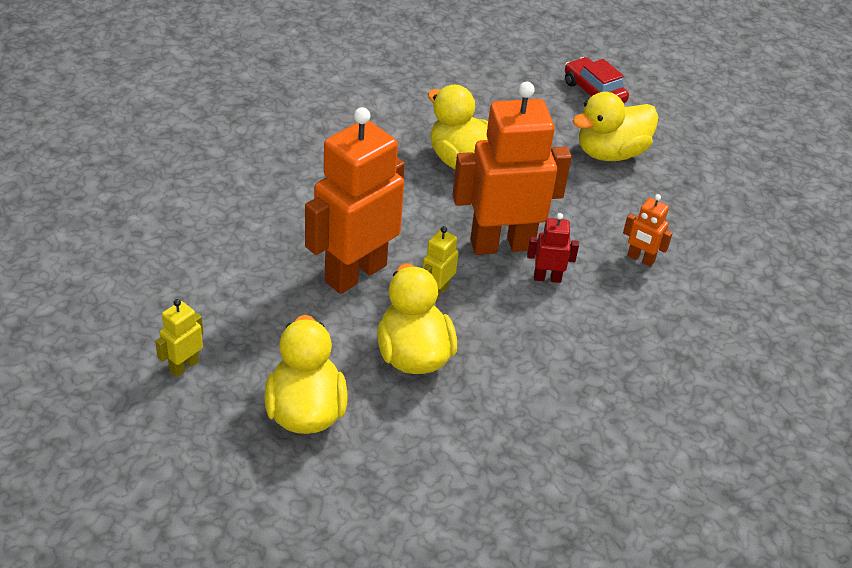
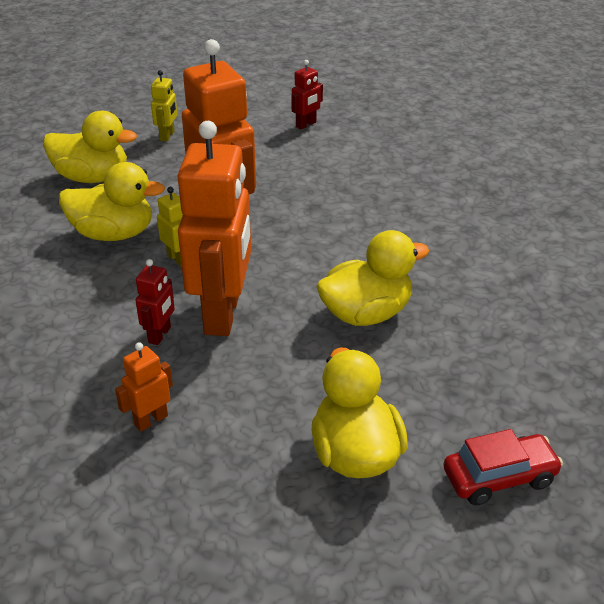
camera: 110 degrees right, 5 degrees down
(131, 242) = (306, 125): none -> red robot
(184, 366) = (167, 136): yellow robot -> yellow robot turned 45 degrees clockwise

